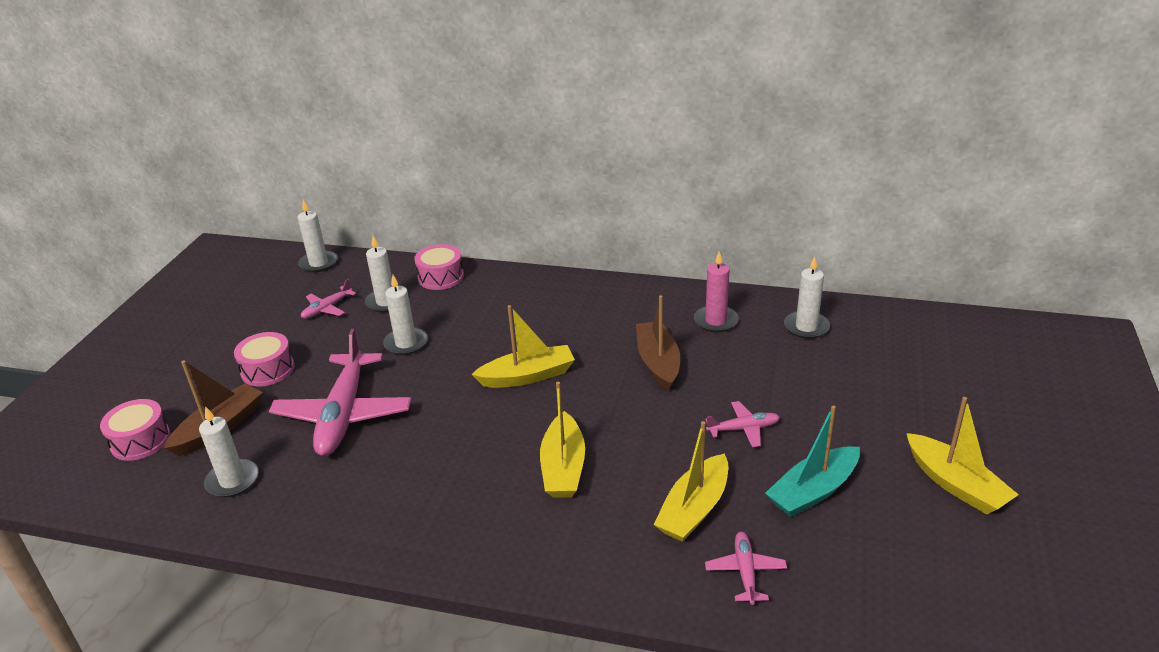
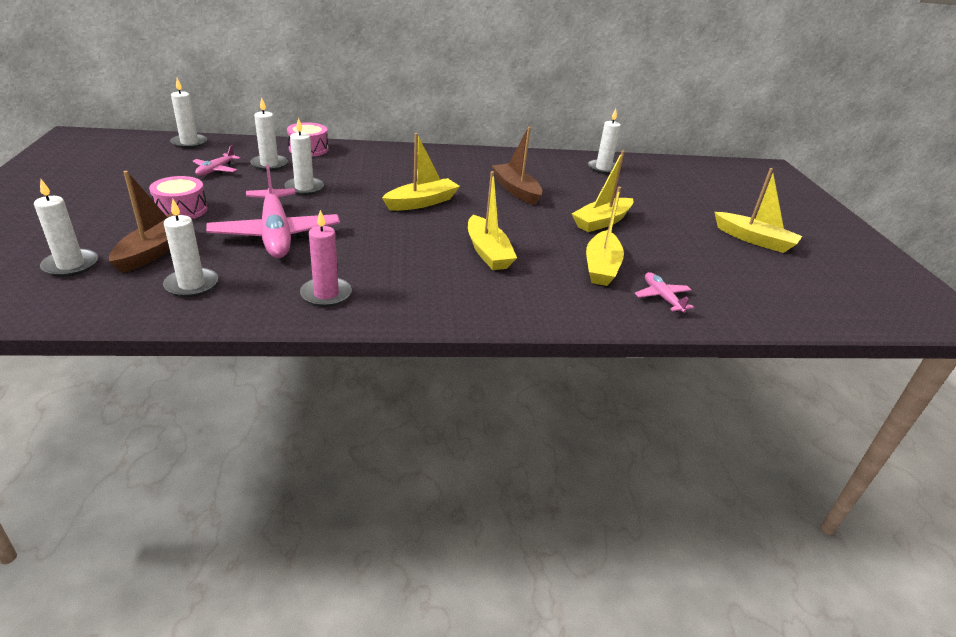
camera: 25 degrees left, 0 degrees up
(140, 440) = (71, 265): pink drum -> white candle
(716, 321) = (540, 167): pink candle -> pink candle (326, 294)
(743, 429) = (602, 222): pink plane -> yellow boat
(813, 491) = (672, 250): turquoise boat -> none

